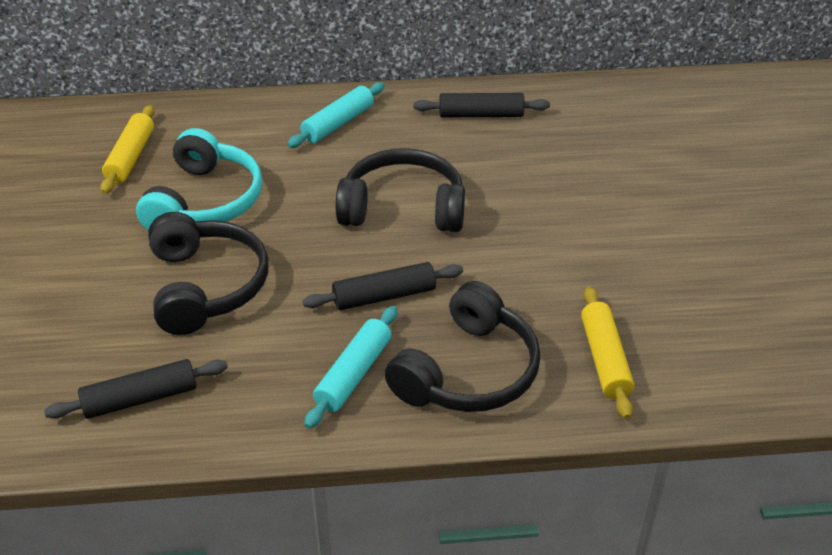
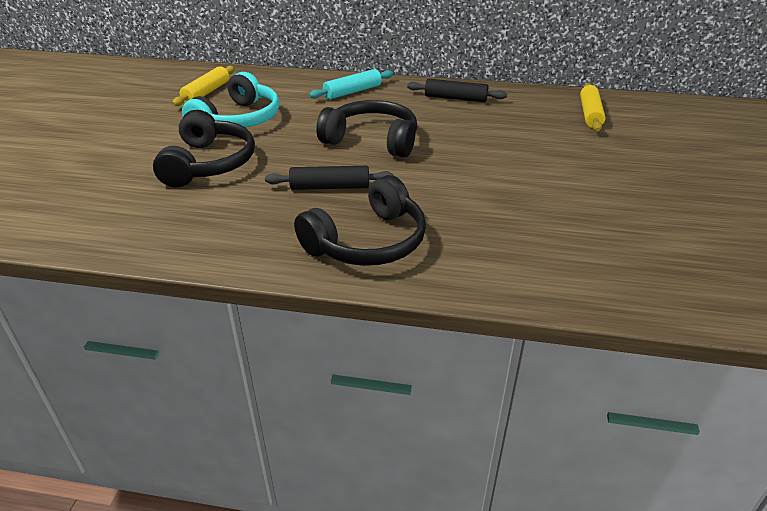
camera: 15 degrees right, 5 degrees down
(140, 399) = (120, 219): black rolling pin -> none
(354, 374) = (280, 229): turquoise rolling pin -> none
(604, 359) = (483, 252): yellow rolling pin -> yellow rolling pin (590, 114)

